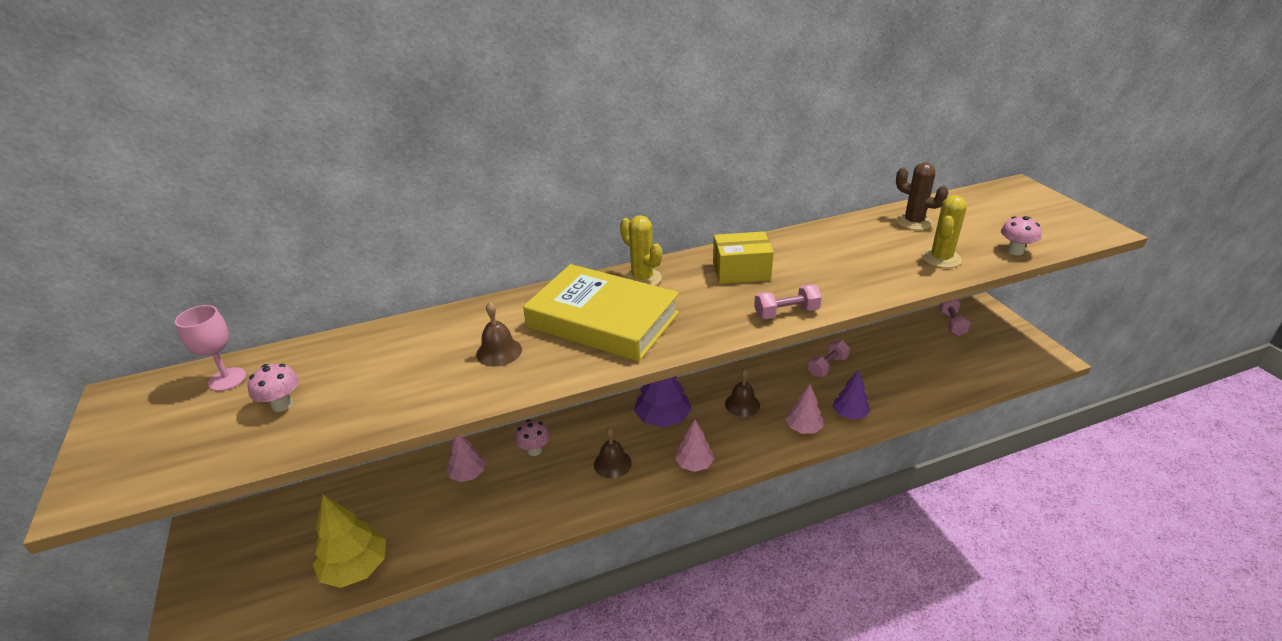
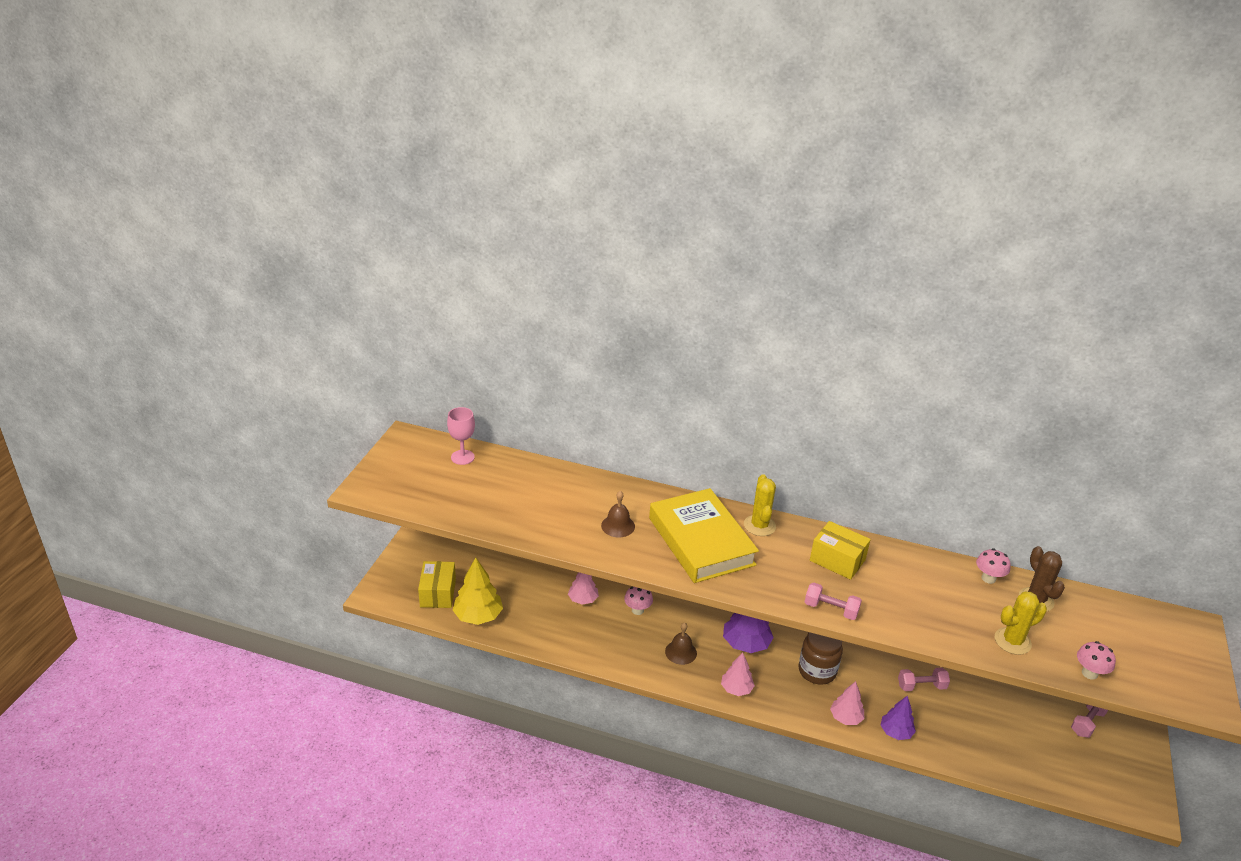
camera: 35 degrees right, 0 degrees up
(280, 575) = (438, 593): none -> yellow box
(282, 404) = (478, 490): pink mushroom -> pink mushroom (988, 578)
(742, 404) = (817, 671): brown bell -> brown jar

